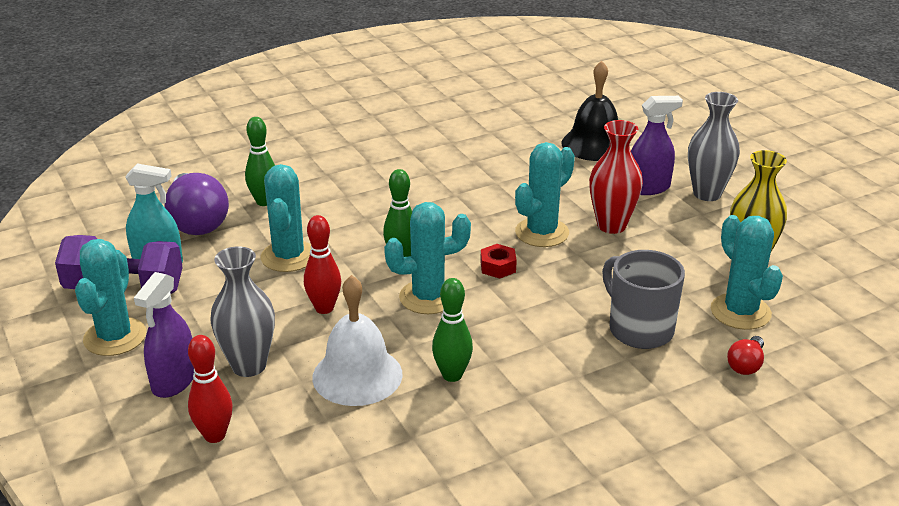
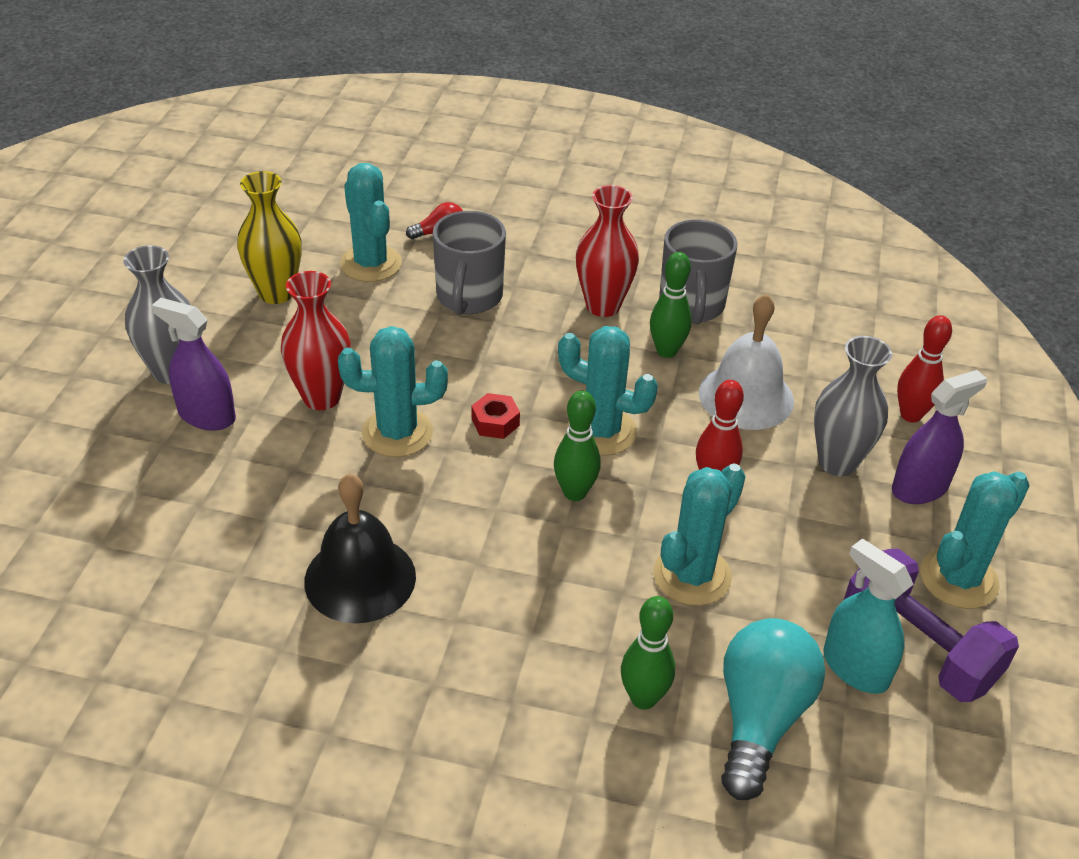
camera: 140 degrees left, 10 degrees up
(197, 221) = (760, 718): purple light bulb -> turquoise light bulb
(478, 426) = (691, 306): none -> grey mug
(543, 382) = (603, 306): none -> red vase
(594, 144) = (138, 515): black bell -> black bell (360, 578)
(740, 312) = (371, 264): turquoise cactus -> turquoise cactus turned 45 degrees counterclockwise

